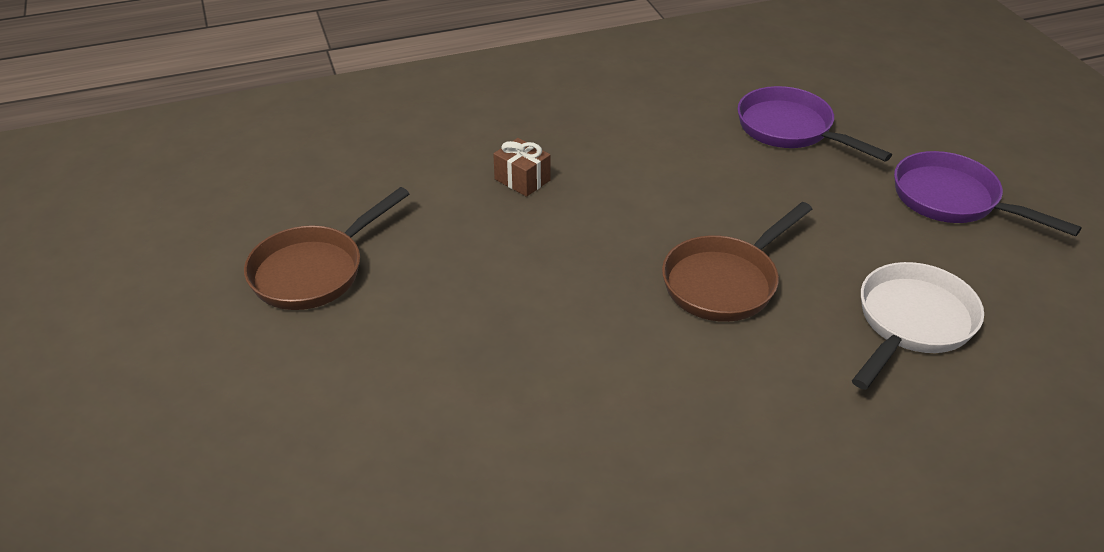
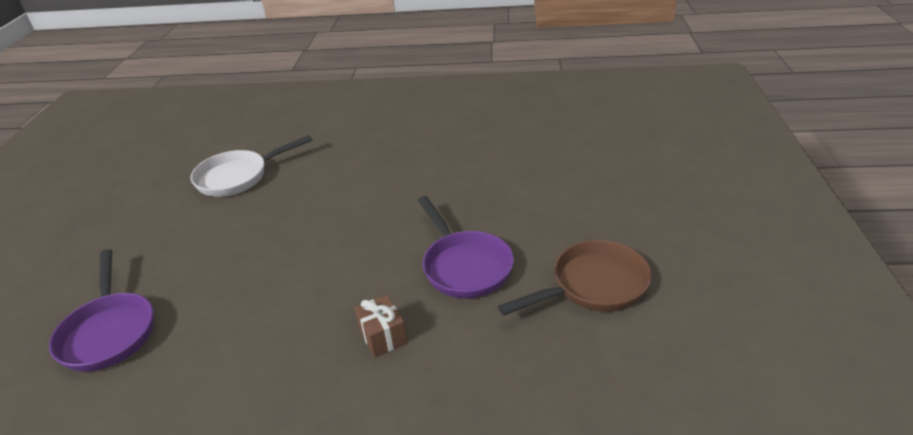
camera: 155 degrees left, 5 degrees down
(725, 282) = (309, 217): brown pan -> none
(952, 200) = (102, 238): purple pan -> purple pan (465, 266)

